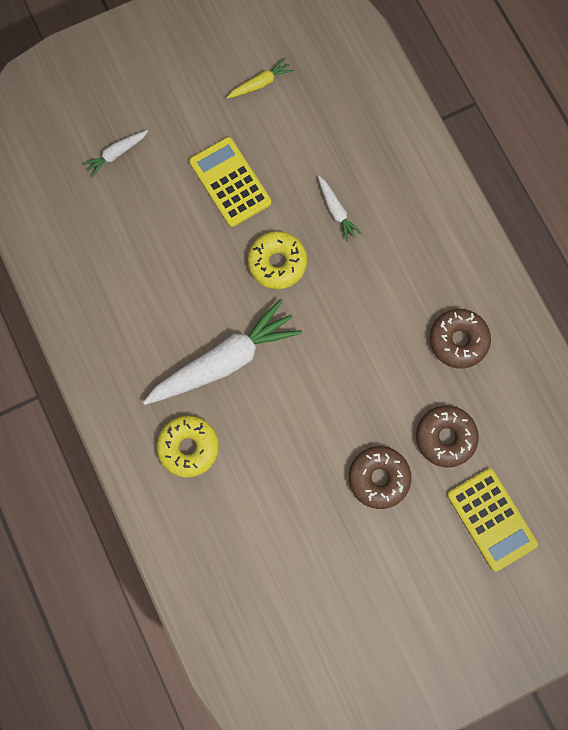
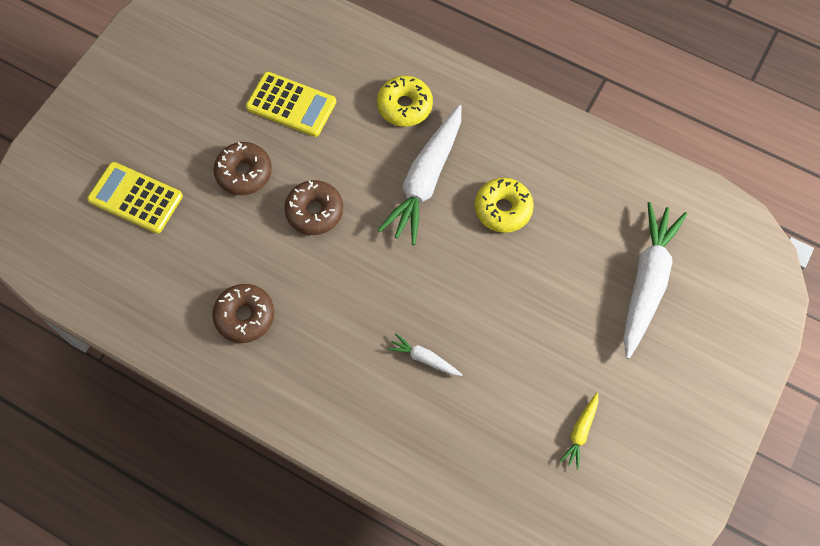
camera: 145 degrees right, 10 degrees down
(116, 154) = (647, 282): white carrot -> white carrot, size x2.21
(230, 182) = (533, 322): yellow calculator -> yellow calculator (291, 105)
(277, 263) = (441, 281): yellow donut -> yellow donut (503, 209)
(445, 437) = (209, 234): brown donut -> brown donut (314, 211)

